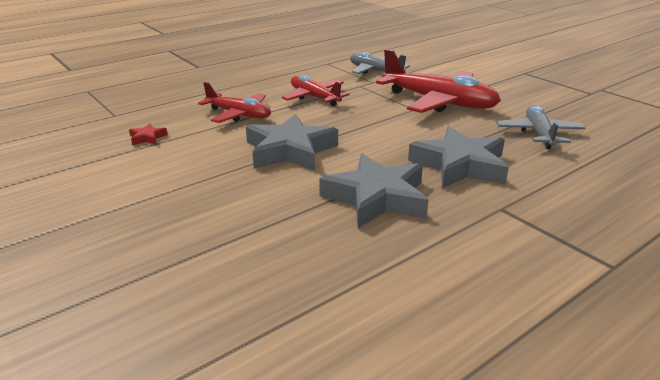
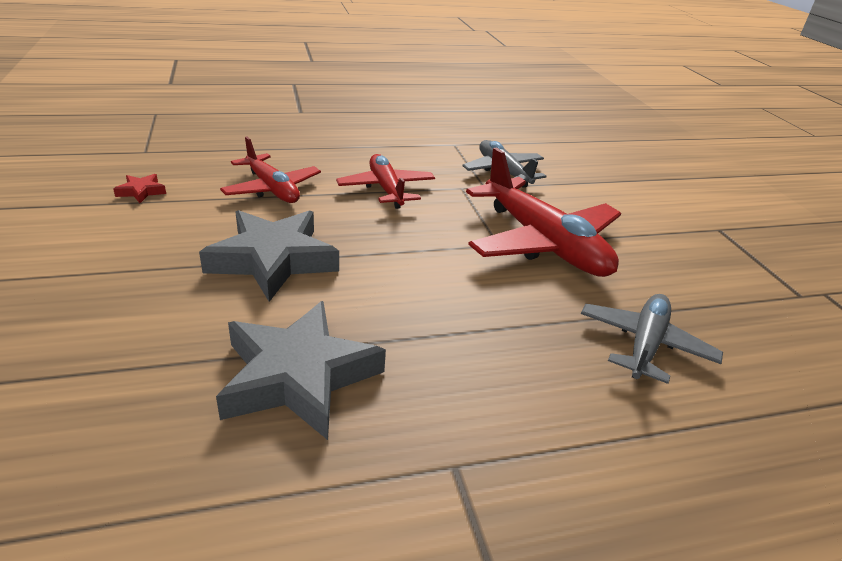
camera: 20 degrees right, 5 degrees up
(460, 165) = (469, 360): grey star -> none

